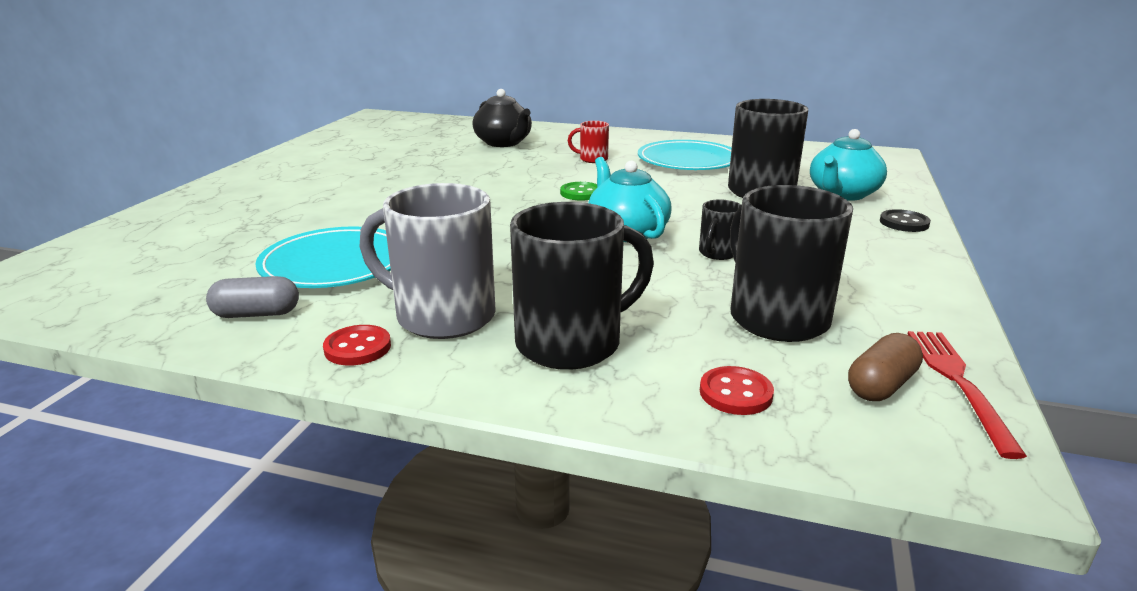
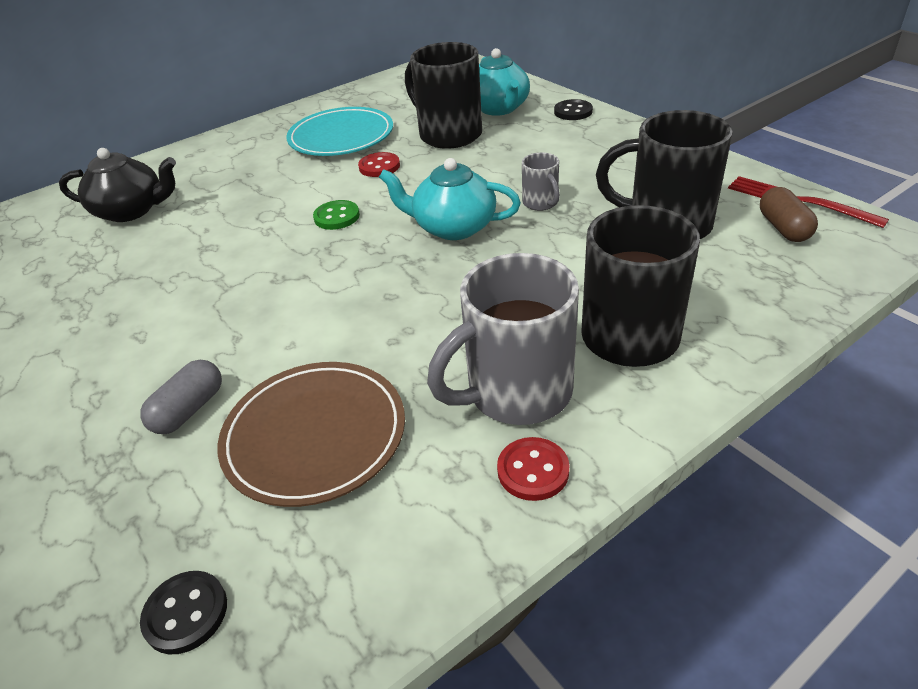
camera: 50 degrees left, 15 degrees up
(165, 279) = (186, 613): none -> black button
(257, 314) = (383, 536): grey capsule -> grey capsule (189, 410)
(335, 264) = (315, 435): turquoise plate -> brown plate
(592, 159) = (263, 179): red mug -> none
(717, 253) = (541, 203): black mug -> grey mug
(735, 393) = (757, 287): red button -> red button (379, 166)

